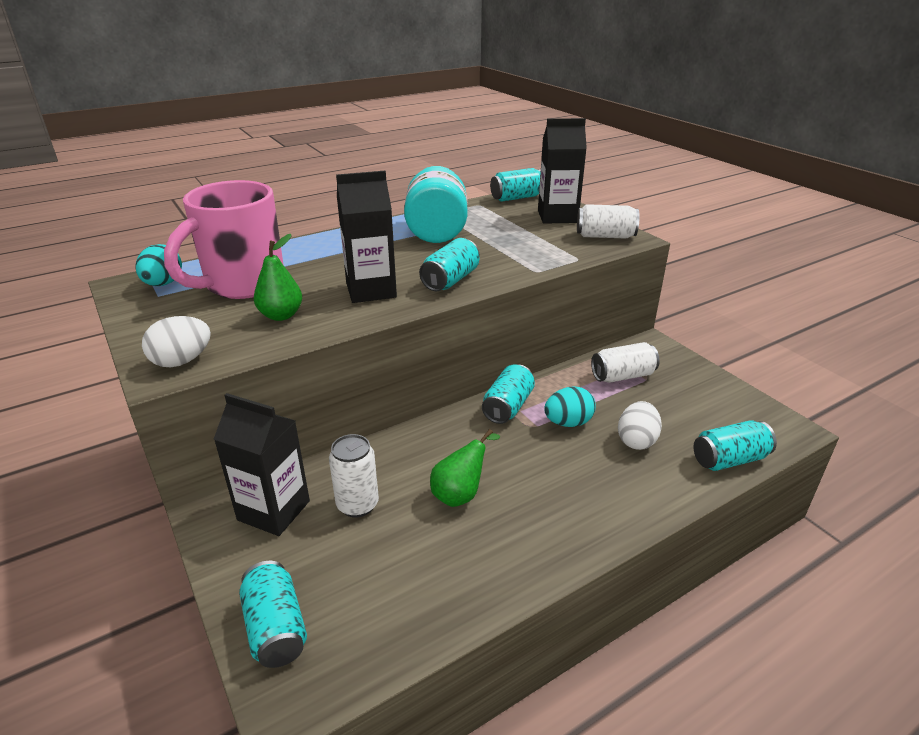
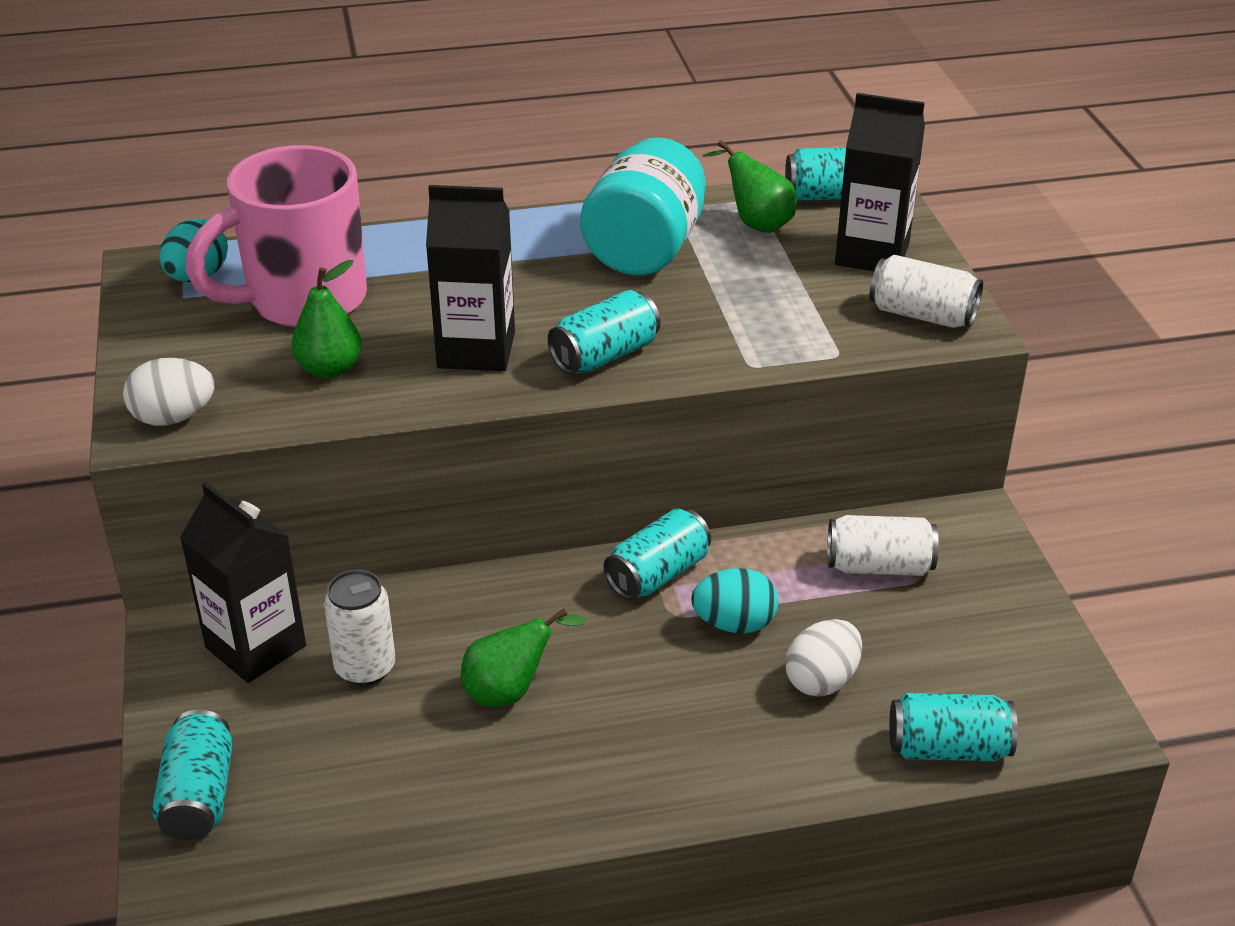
camera: 20 degrees right, 5 degrees up
(487, 213) = (756, 223): none -> green pear

